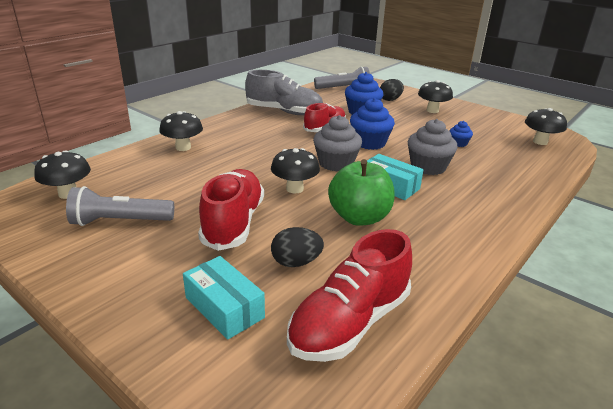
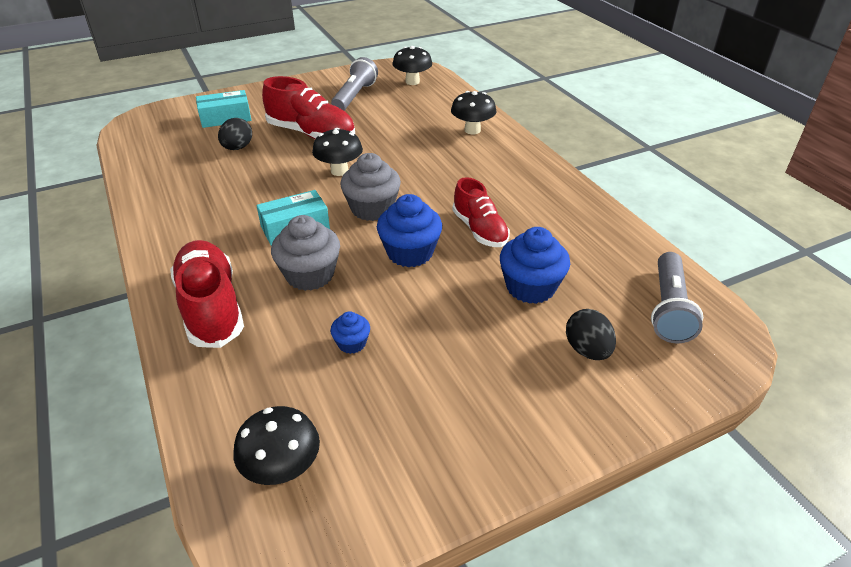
camera: 115 degrees right, 10 degrees up
(284, 112) = (557, 212): grey shoe -> none
(349, 323) = (163, 152): red shoe -> red shoe (211, 307)
(359, 217) = (261, 190): green apple -> none
(432, 110) = (506, 386): black mushroom -> none

